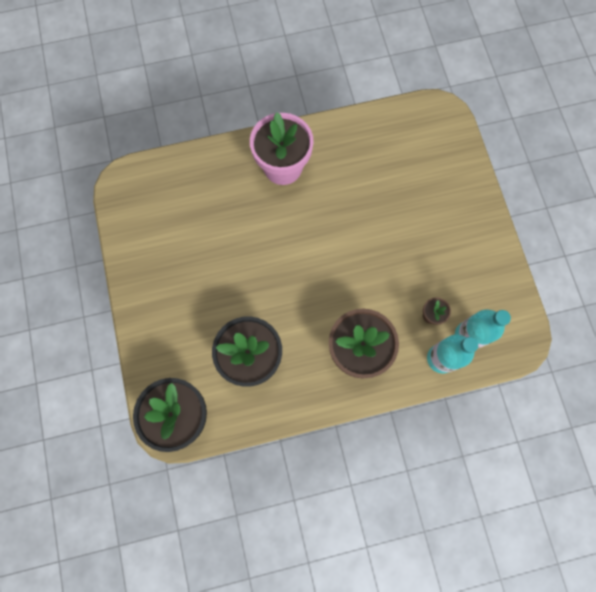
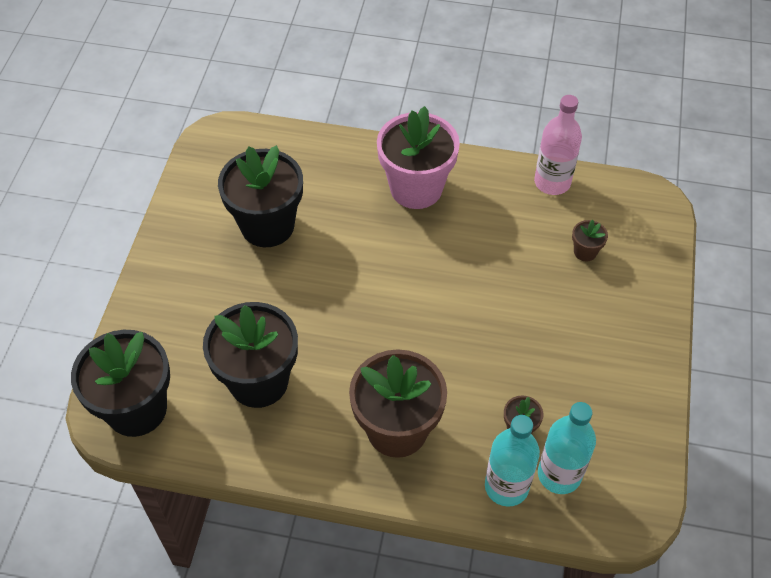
camera: 25 degrees right, 20 degrees down
(196, 240) = (267, 226): none -> black flower pot
(370, 124) = (552, 182): none -> pink bottle
(415, 169) = (585, 252): none -> brown flower pot

